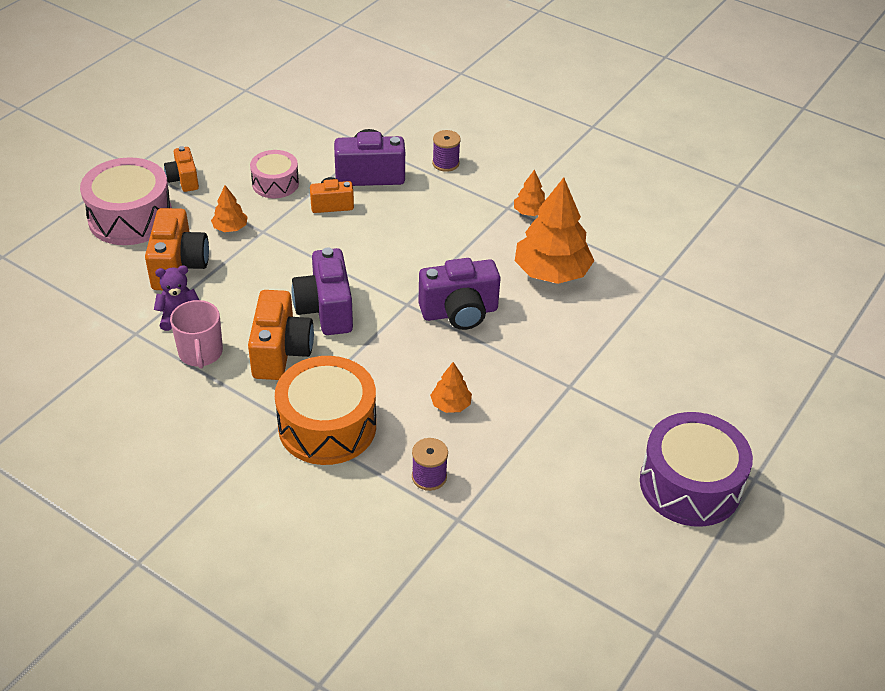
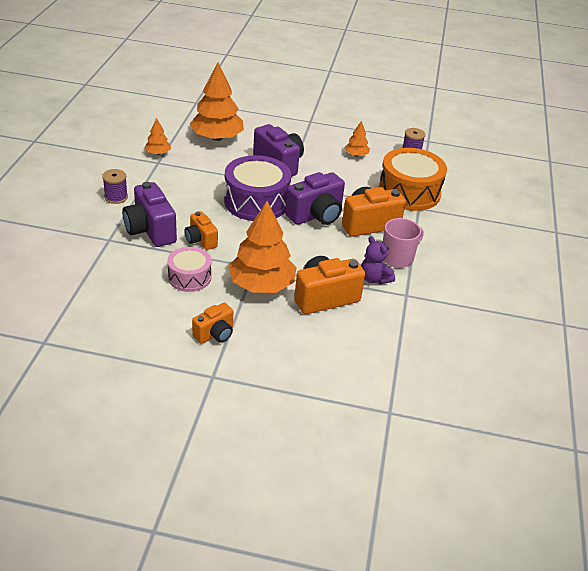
camera: 115 degrees left, 5 degrees down
(130, 217) = (286, 348): pink drum -> none
(230, 228) = (261, 285): orange tree -> orange tree, size x2.12
(690, 485) = (347, 85): purple drum -> purple drum (256, 202)

